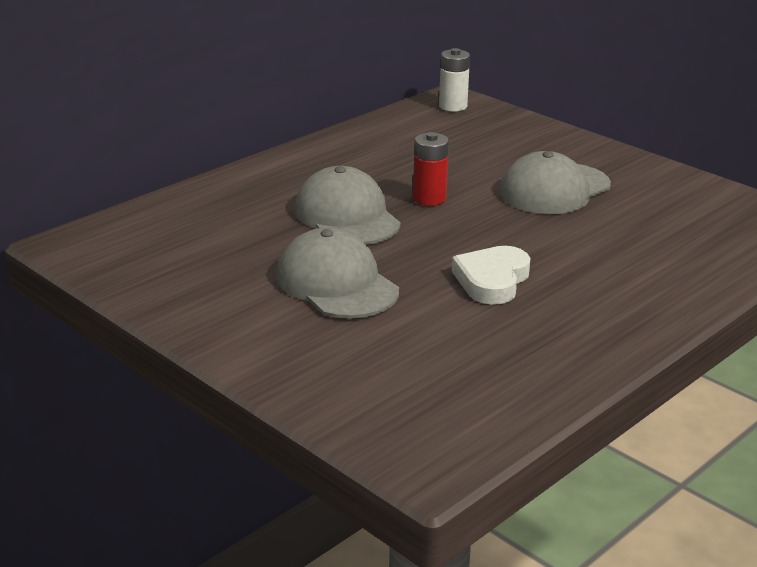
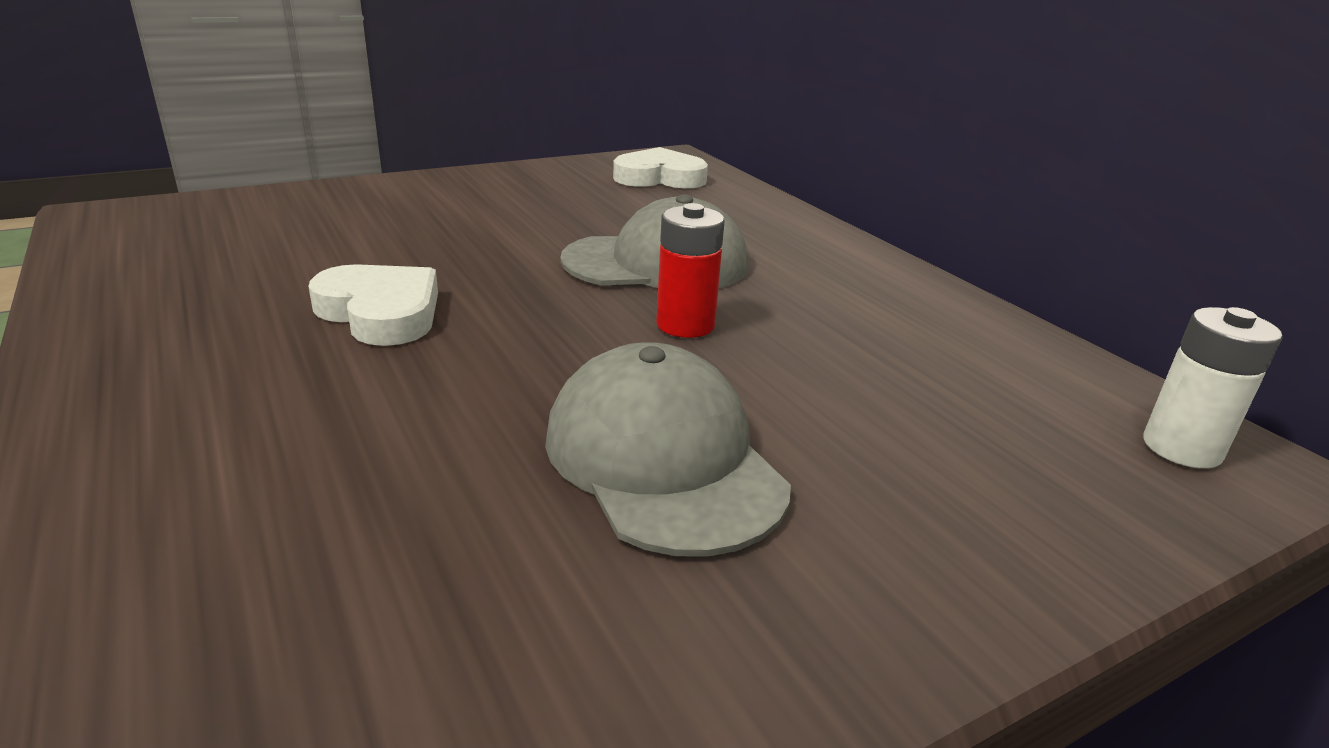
camera: 105 degrees right, 0 degrees up
(147, 240) = (659, 177): none -> white heart
(337, 284) = (481, 232): grey cap -> none

